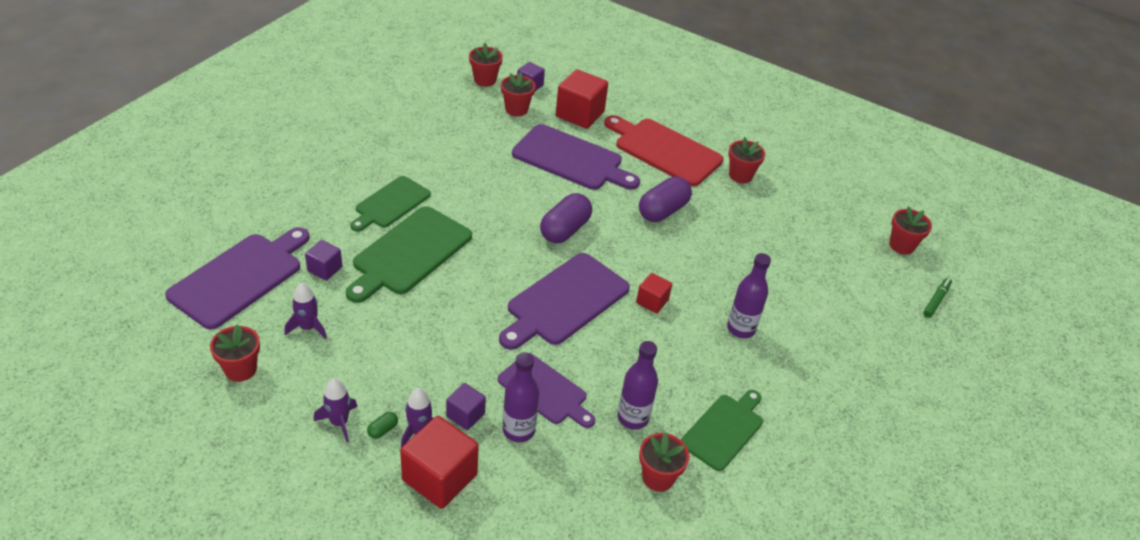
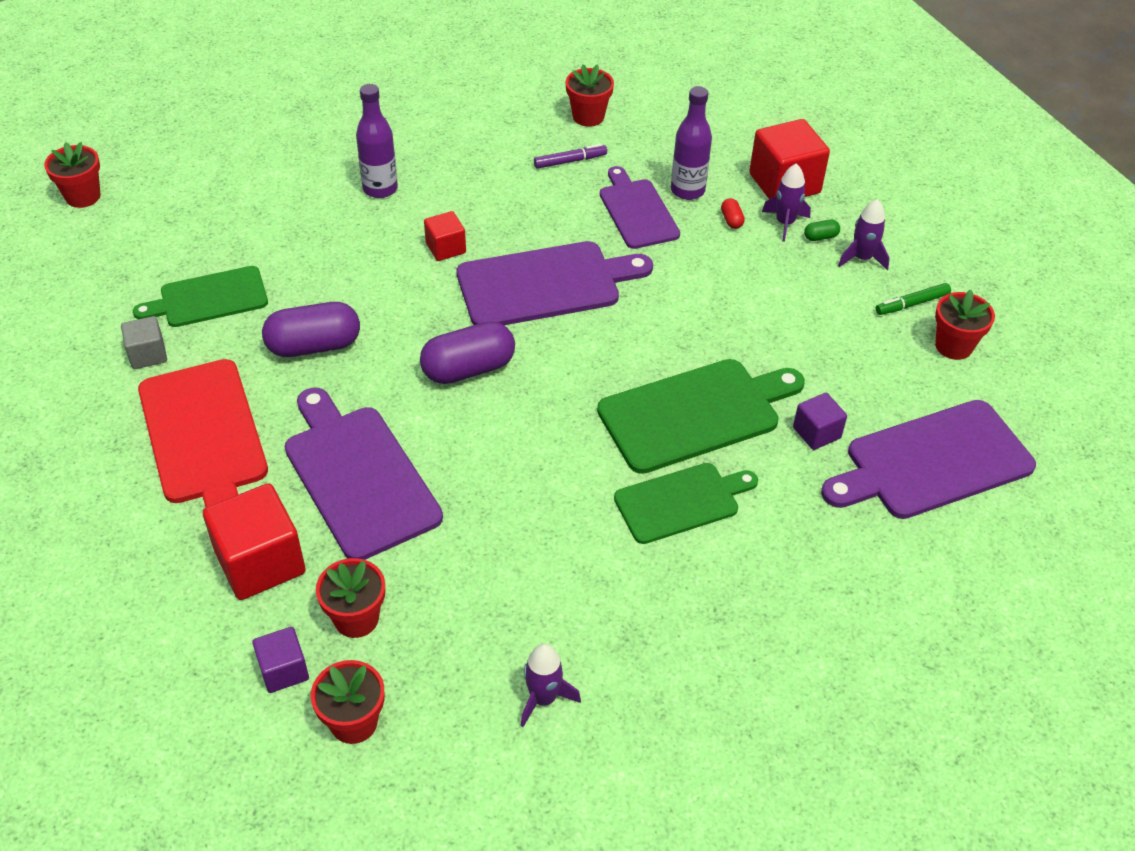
camera: 145 degrees left, 5 degrees up
(308, 327) = (863, 365): purple rocket -> purple rocket (543, 698)
(465, 415) = (731, 220): purple cube -> red capsule
(633, 418) = (570, 161): purple bottle -> purple marker
(724, 429) = (494, 124): green cutting board -> green cutting board (209, 298)
(740, 175) = (148, 354): red flower pot -> grey cube
(936, 300) = (138, 137): green marker -> green marker (911, 304)

